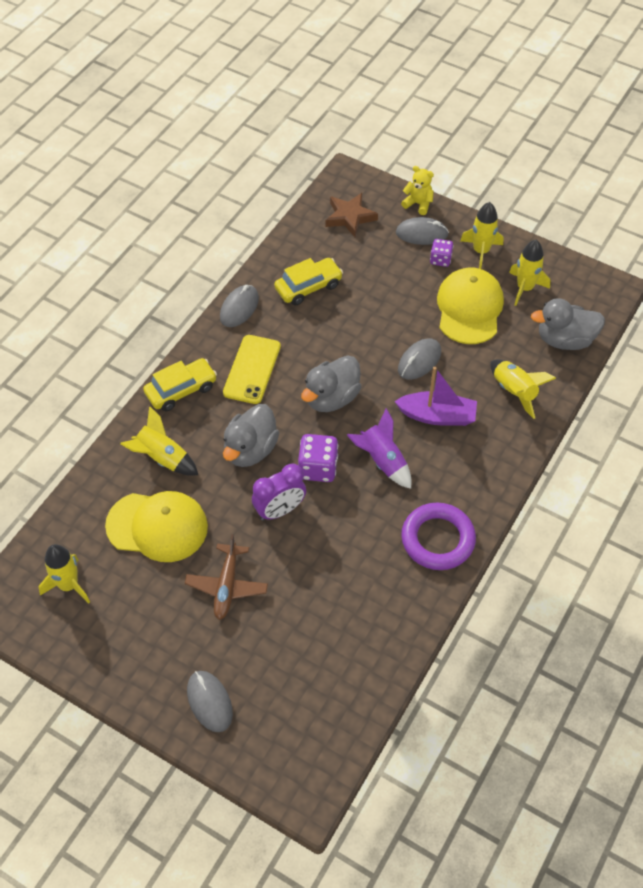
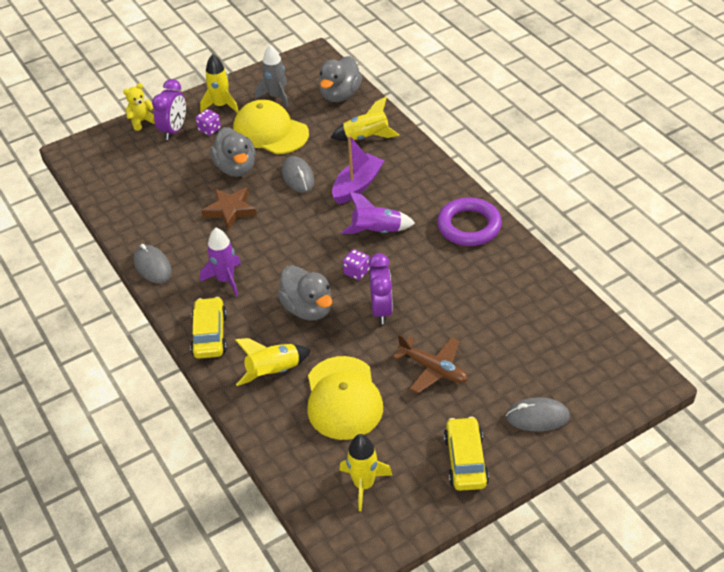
camera: 60 degrees left, 10 degrees down
(157, 526) = (343, 398): yellow cap -> yellow cap turned 135 degrees clockwise
(252, 369) = (226, 280): yellow phone -> purple rocket
(308, 287) = (168, 215): yellow car -> yellow car (465, 460)
(318, 468) = (356, 272): purple dice -> purple dice, size x0.62
(331, 398) = (294, 240): grey duck -> grey duck (236, 168)
(350, 217) = (117, 164): brown star -> brown star (230, 210)
(421, 234) = (174, 130): grey mouse -> purple clock
(525, 288) = (276, 96): yellow rocket -> grey rocket

